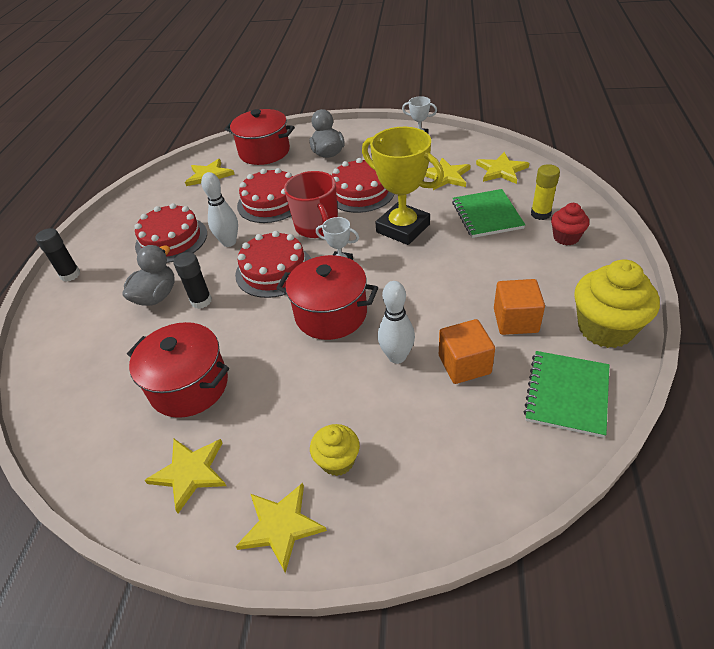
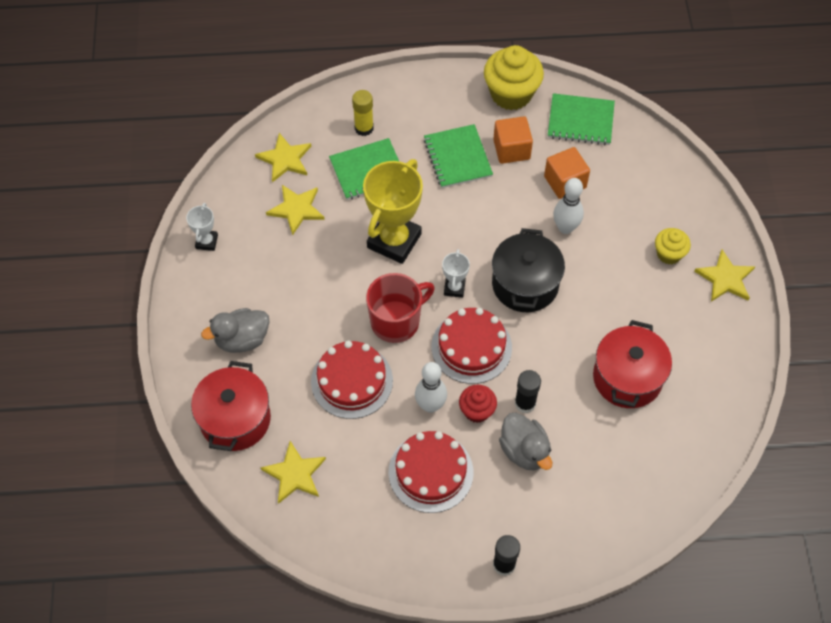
camera: 105 degrees left, 15 degrees up
(156, 296) = (524, 451): grey duck -> grey duck turned 135 degrees counterclockwise
(190, 472) = (704, 348): yellow star -> none
(331, 314) = (525, 284): red pot -> black pot
(361, 192) = (329, 289): red cake -> none
(503, 276) = (457, 158): none -> green notebook
(566, 237) = (399, 111): red cupcake -> red cupcake (477, 411)

